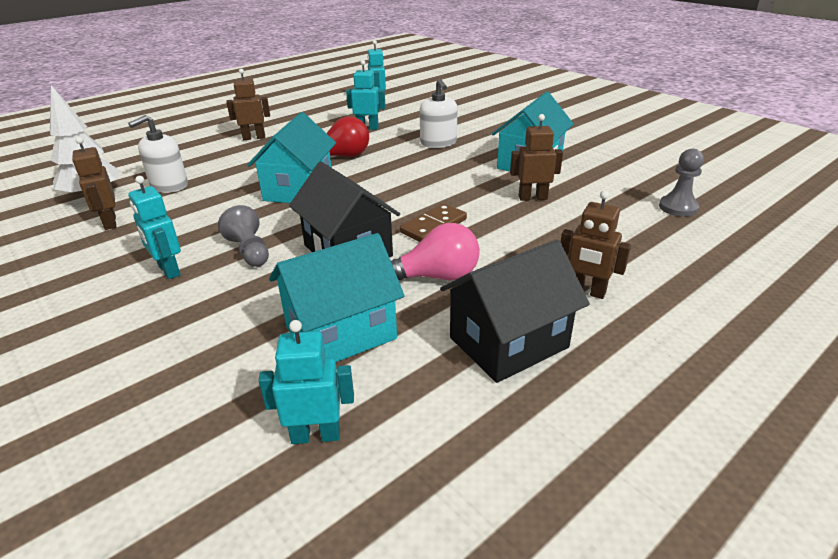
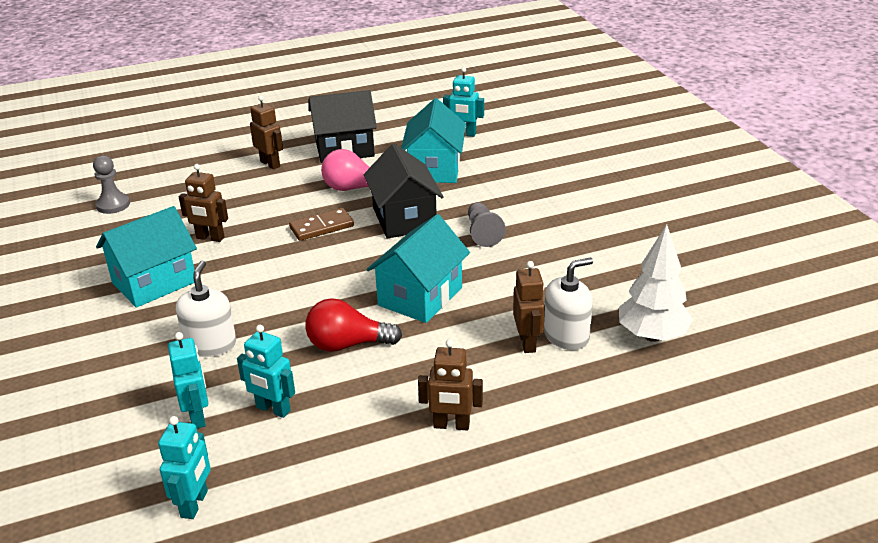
camera: 160 degrees left, 0 degrees up
(110, 223) = (617, 290): brown robot -> brown robot (527, 343)
(168, 270) = (548, 228): turquoise robot -> turquoise robot (197, 416)
(341, 333) = (434, 169): turquoise house -> turquoise house turned 75 degrees counterclockwise

